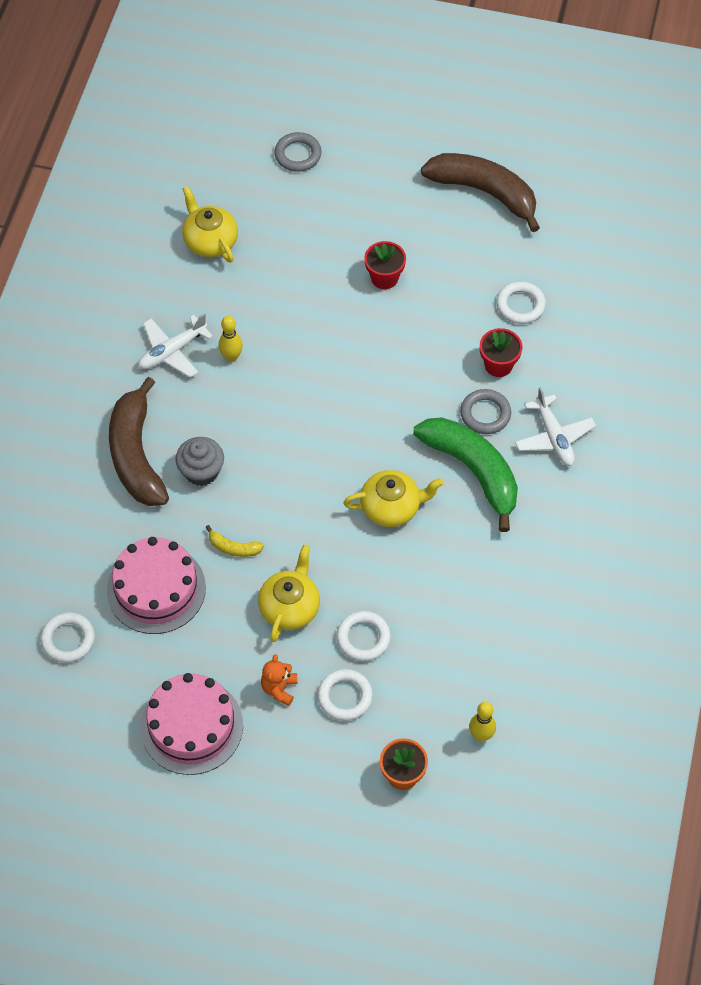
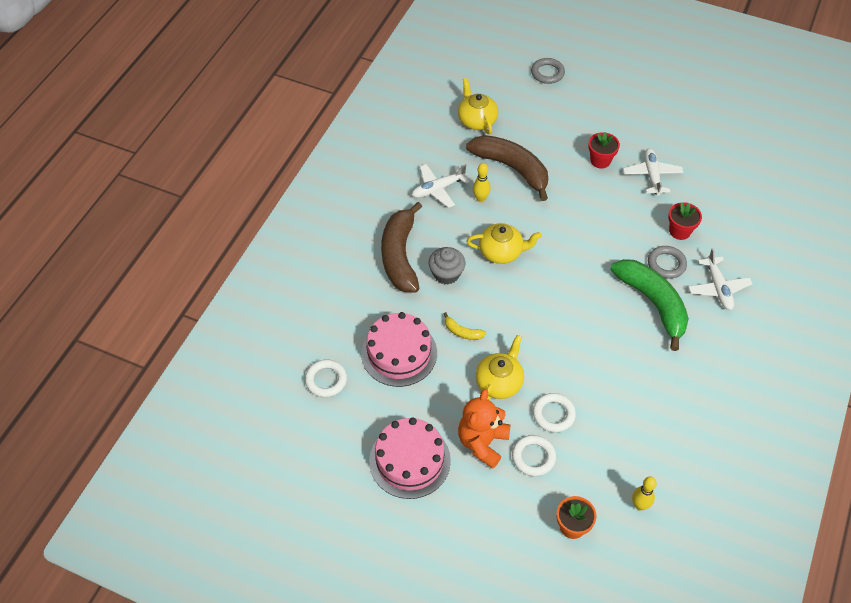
camera: 10 degrees right, 5 degrees down
(279, 689) = (482, 442): orange teddy bear -> orange teddy bear, size x1.78
(391, 507) = (587, 321): yellow teapot -> yellow teapot (501, 252)
(455, 289) = (652, 175): none -> white plane
(484, 192) = (680, 114): brown banana -> brown banana (512, 168)
(520, 305) = (700, 192): white ring -> none

